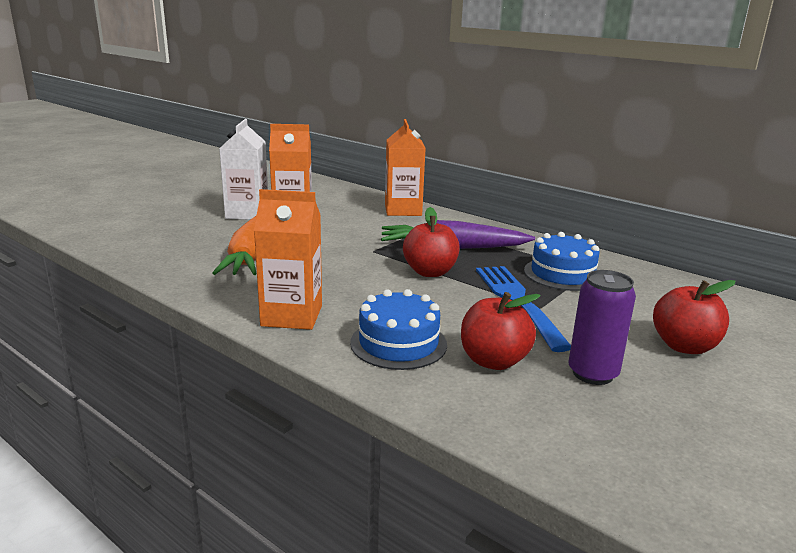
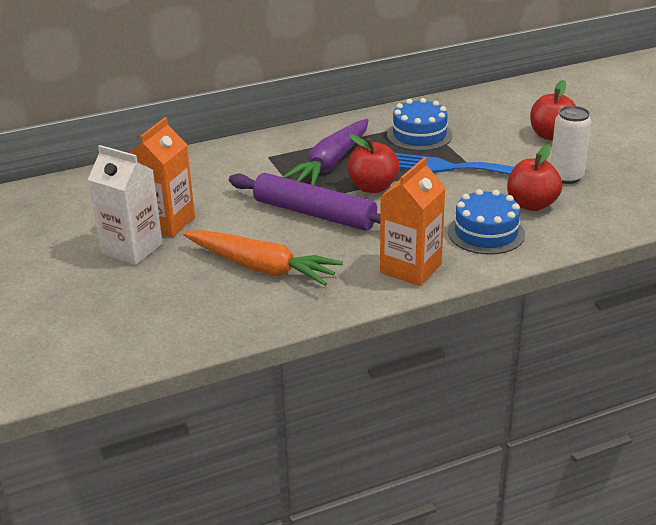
camera: 60 degrees left, 10 degrees up
(355, 258) = (314, 214): none -> purple rolling pin
(403, 210) = (212, 160): orange carton -> none
(592, 373) = (566, 177): purple can -> white can

